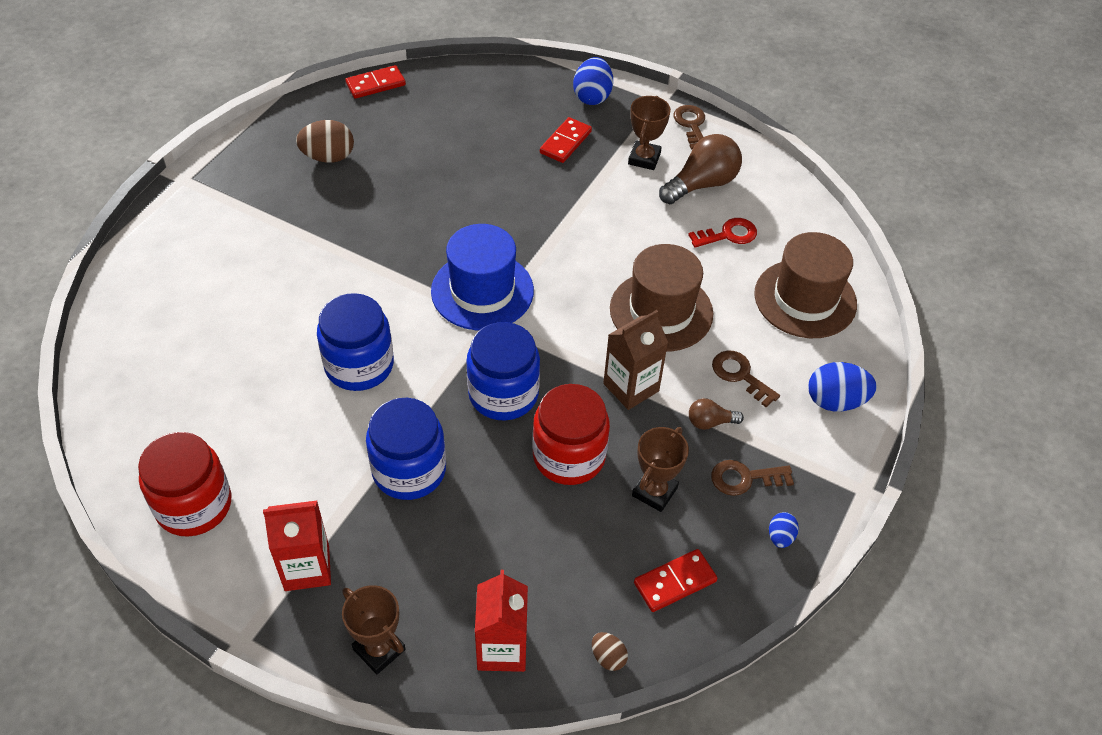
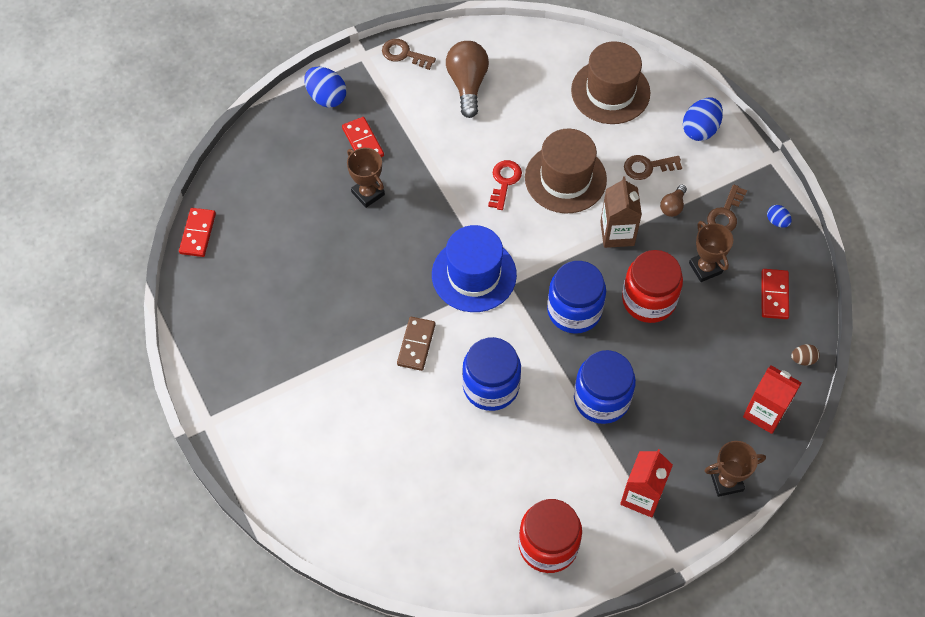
camera: 55 degrees left, 10 degrees up
(328, 157) = (260, 307): brown egg -> none
(367, 284) = (416, 344): none -> brown domino
(644, 158) = (416, 103): brown trophy -> brown trophy (368, 193)
(728, 235) = (525, 98): red key -> red key (504, 182)

